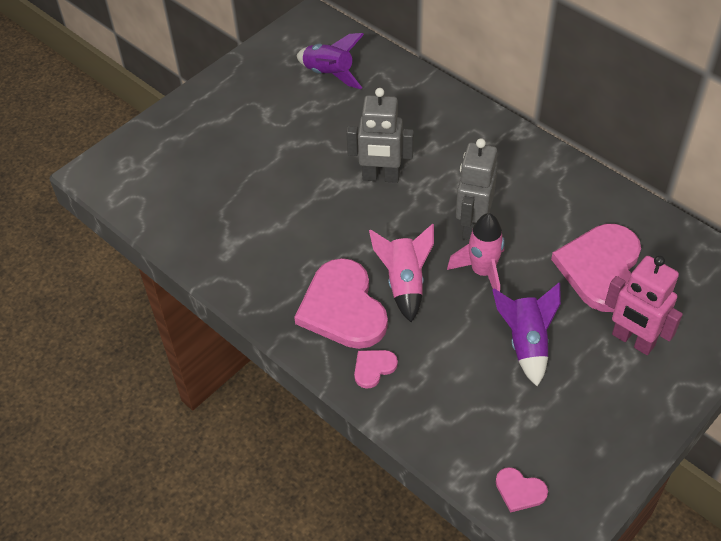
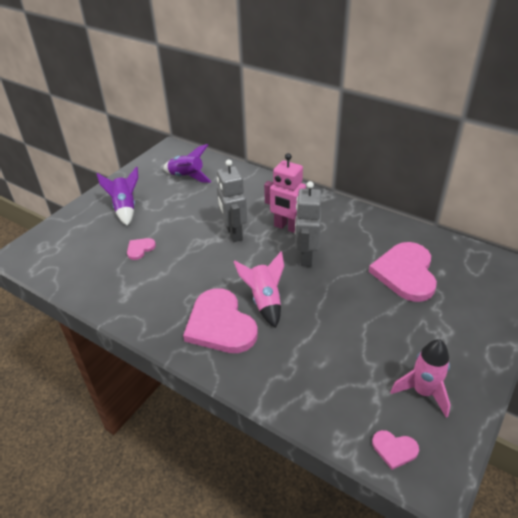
camera: 10 degrees left, 10 degrees down
(373, 368) = (252, 366): pink heart -> pink heart (140, 249)
(381, 177) = (233, 233): grey robot -> grey robot turned 75 degrees clockwise
(482, 272) = (321, 286): pink rocket -> pink rocket (423, 392)
(526, 343) = (367, 331): purple rocket -> purple rocket (125, 208)
(632, 340) = (445, 319): pink robot -> pink robot (287, 227)

